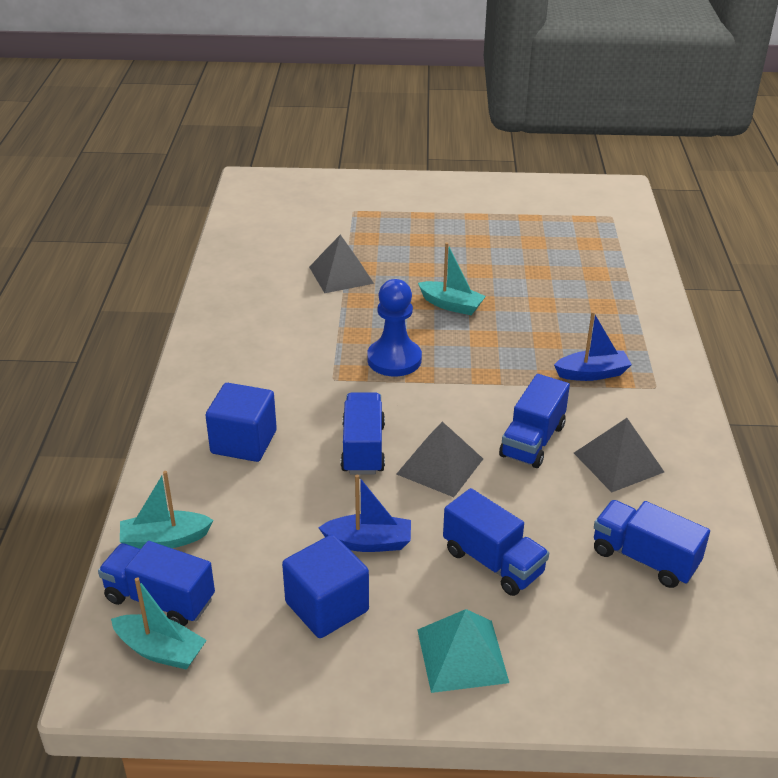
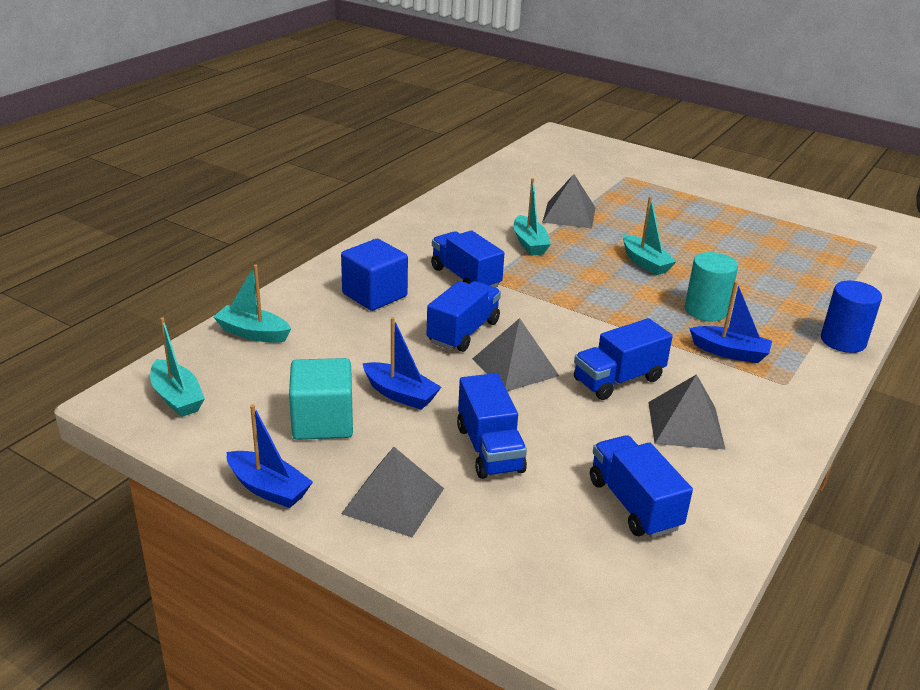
camera: 30 degrees right, 5 degrees down
(160, 599) = (210, 367): blue truck -> blue truck (465, 278)
(327, 606) = (322, 422): blue cube -> turquoise cube
(334, 322) = (529, 243): none -> turquoise boat
(345, 702) = (268, 488): none -> blue boat
(394, 359) = (554, 283): blue pawn -> none
(462, 655) = (393, 501): turquoise pyramid -> grey pyramid
(540, 337) = (705, 310): none -> turquoise cylinder
(662, 325) = (843, 341): none -> blue cylinder

